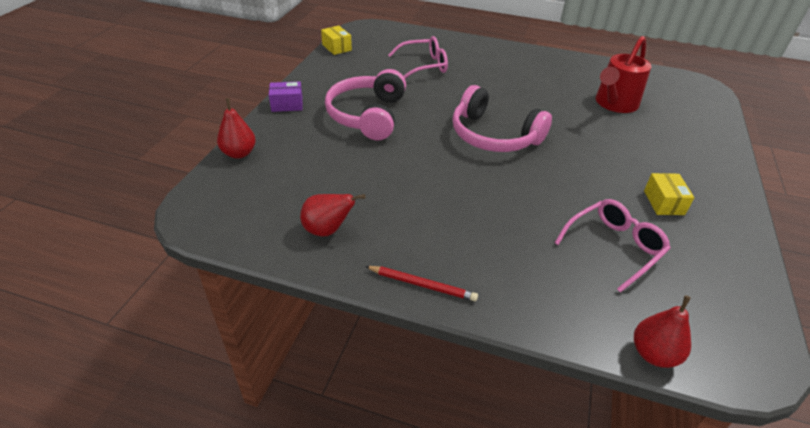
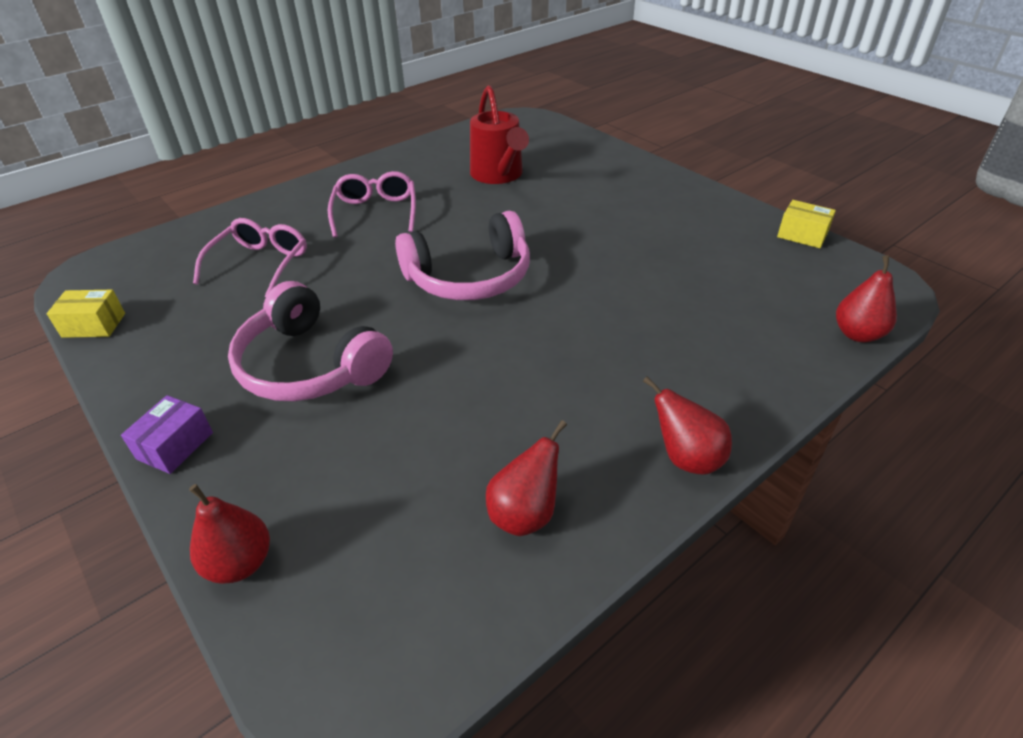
camera: 55 degrees left, 0 degrees up
(422, 285) = (686, 458): red pencil -> red pear
(614, 247) = (711, 286): pink glasses -> pink glasses (375, 212)
(664, 202) = (670, 226): yellow box -> yellow box (802, 235)

